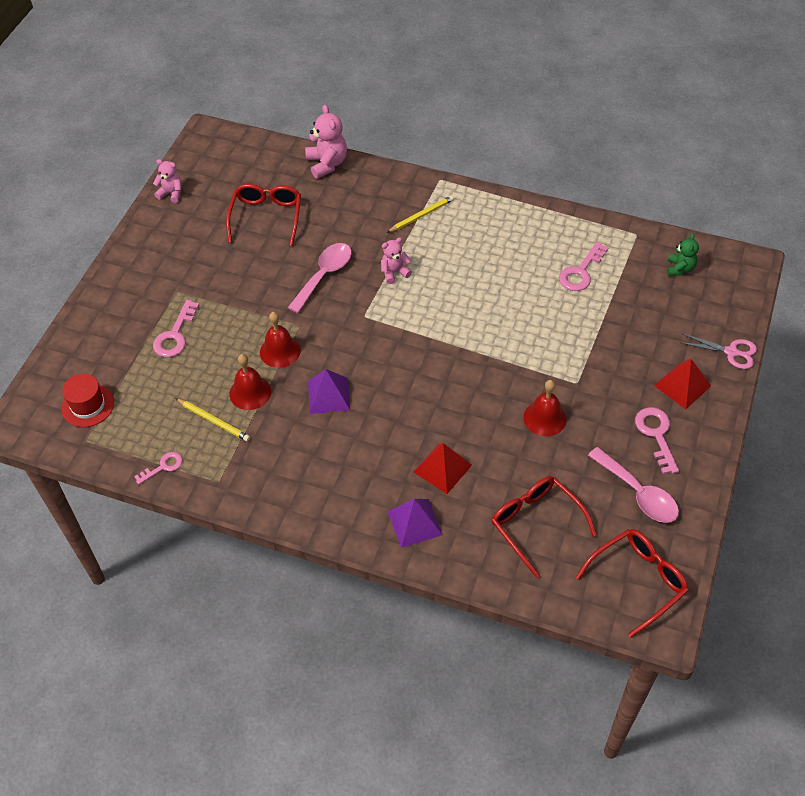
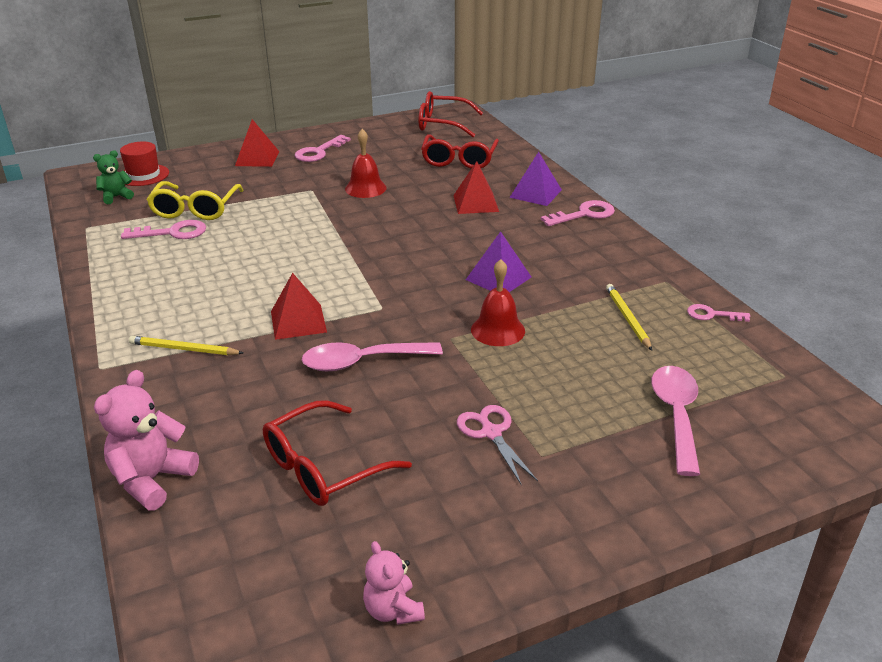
camera: 135 degrees left, 20 degrees down
(88, 405) = (761, 405): red hat -> red hat (143, 175)
(175, 335) = (593, 410): pink key -> pink key (584, 214)
(250, 392) = (567, 318): red bell -> none
(394, 272) = (298, 321): pink teddy bear -> red pyramid
(610, 300) = (195, 209): none -> yellow glasses
(638, 493) = (378, 142): pink spoon -> pink spoon (676, 415)
(731, 352) = (197, 154): pink scissors -> pink scissors (491, 433)

